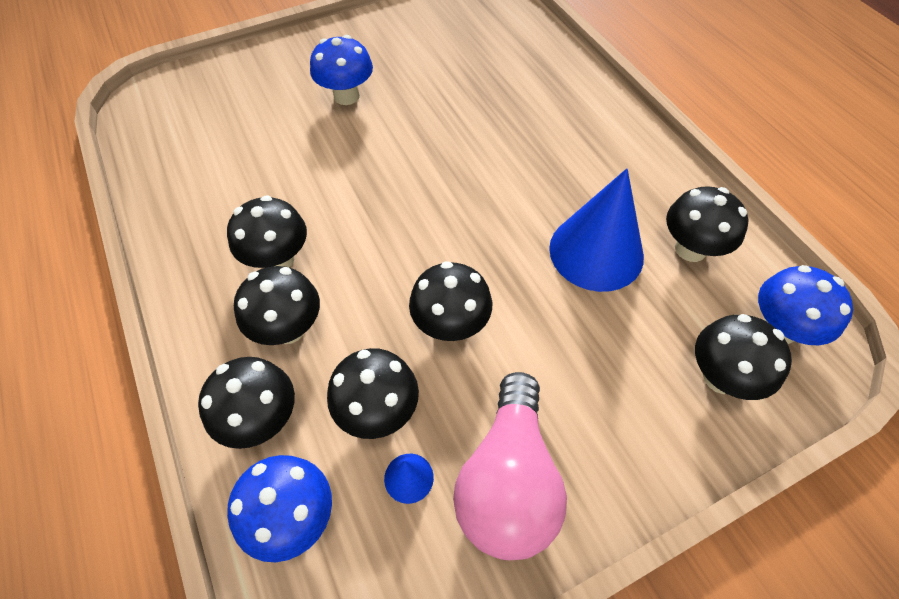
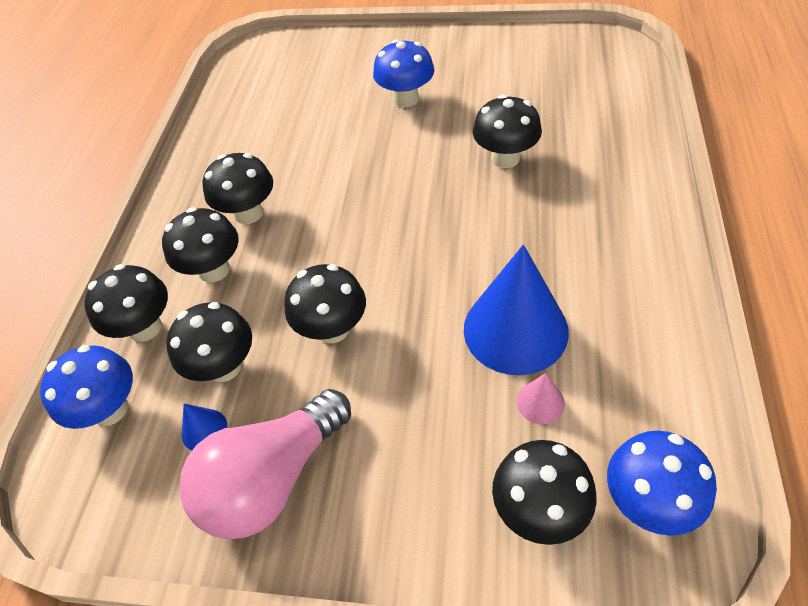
camera: 40 degrees right, 5 degrees down
(658, 298) = (540, 402): none -> pink cone
(690, 249) = (618, 373): black mushroom -> black mushroom (505, 158)

